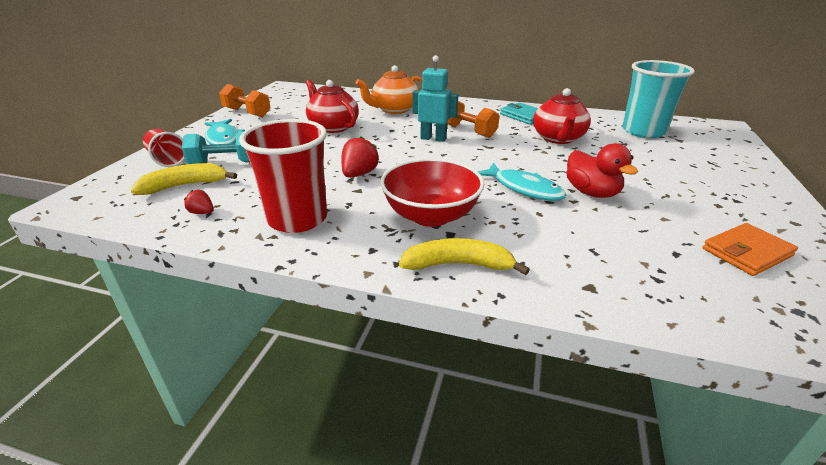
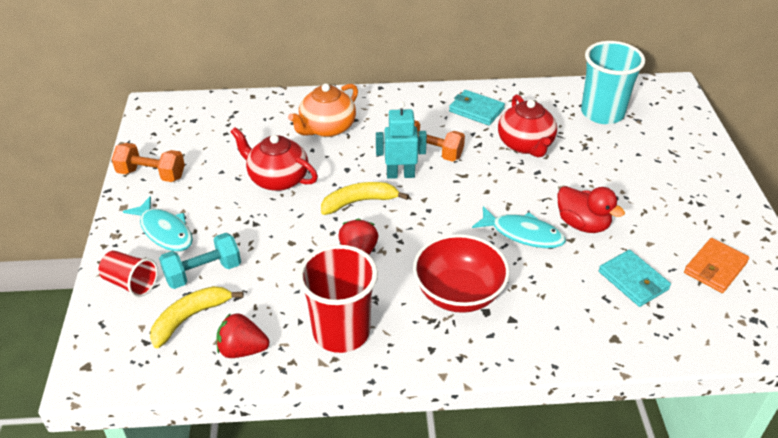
camera: 20 degrees left, 10 degrees up
(202, 212) = (242, 349): red strawberry -> red strawberry, size x1.76
(458, 264) = (509, 345): yellow banana -> yellow banana (359, 202)
(634, 243) = (633, 280): none -> turquoise wallet

